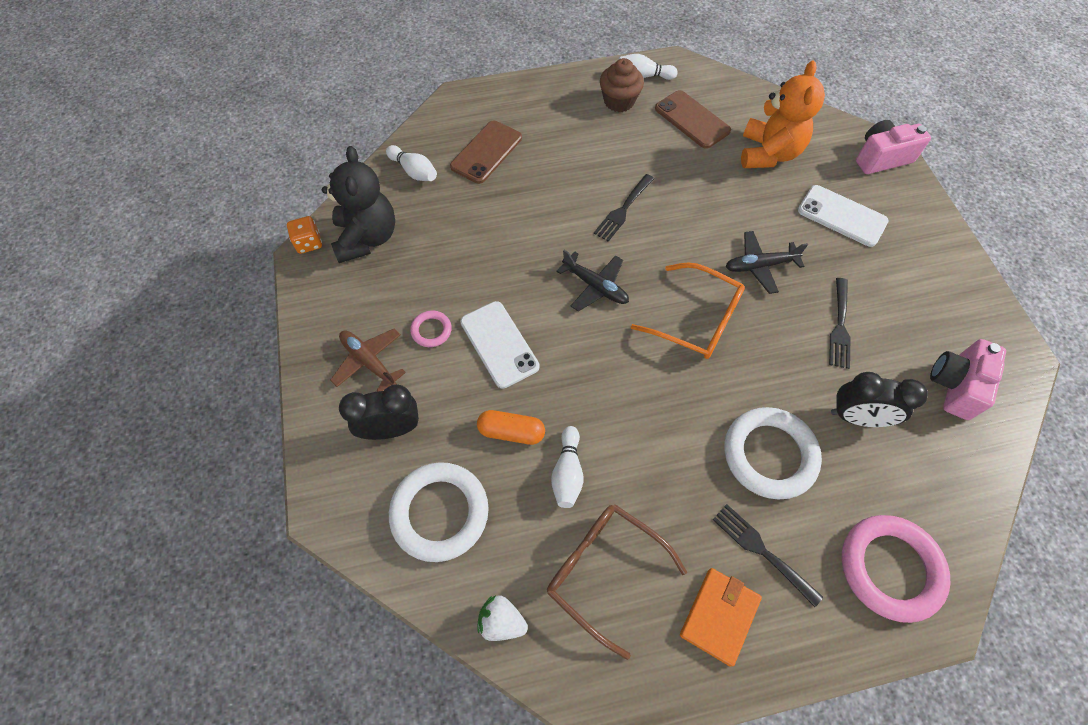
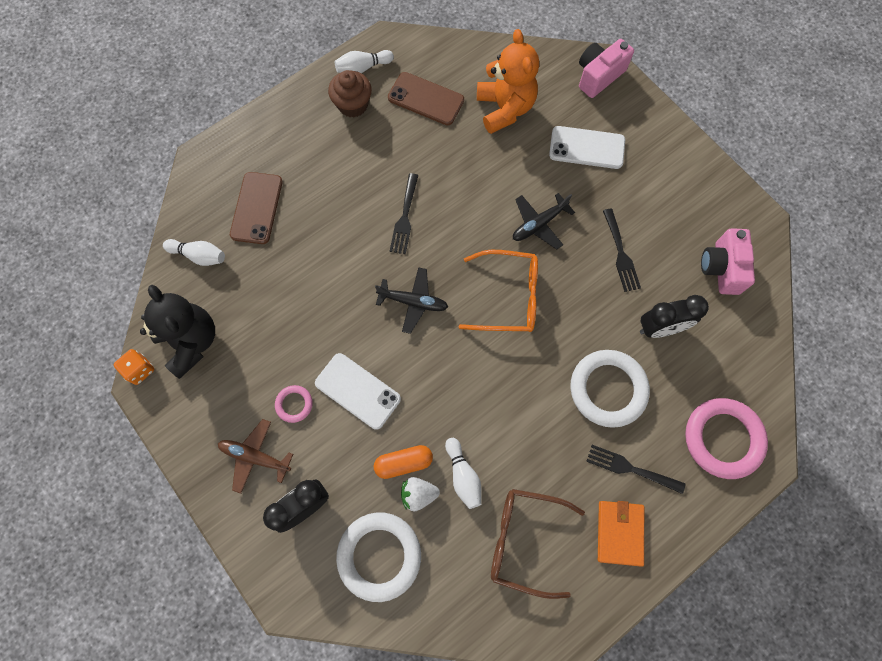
camera: 25 degrees left, 10 degrees up
(501, 621) = (466, 615): white strawberry -> white strawberry (418, 494)

